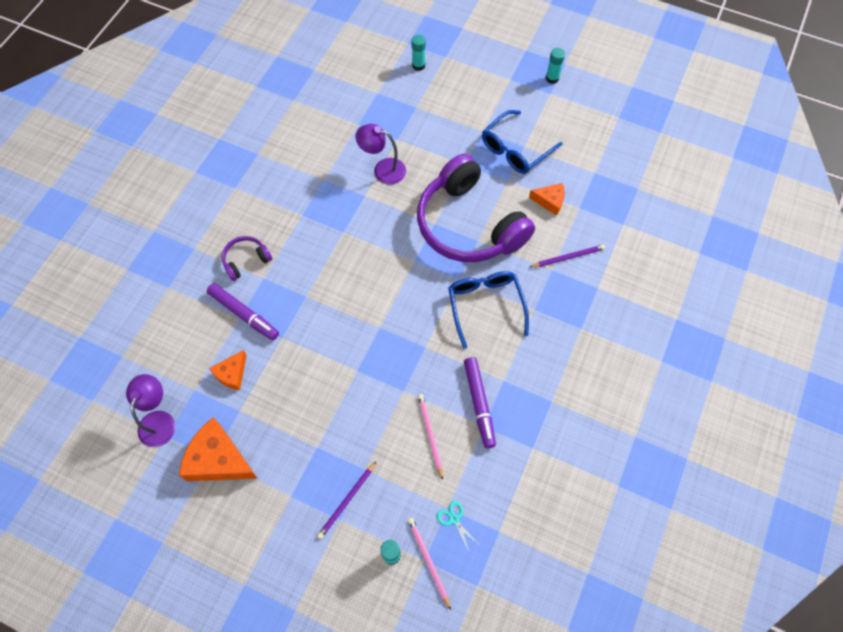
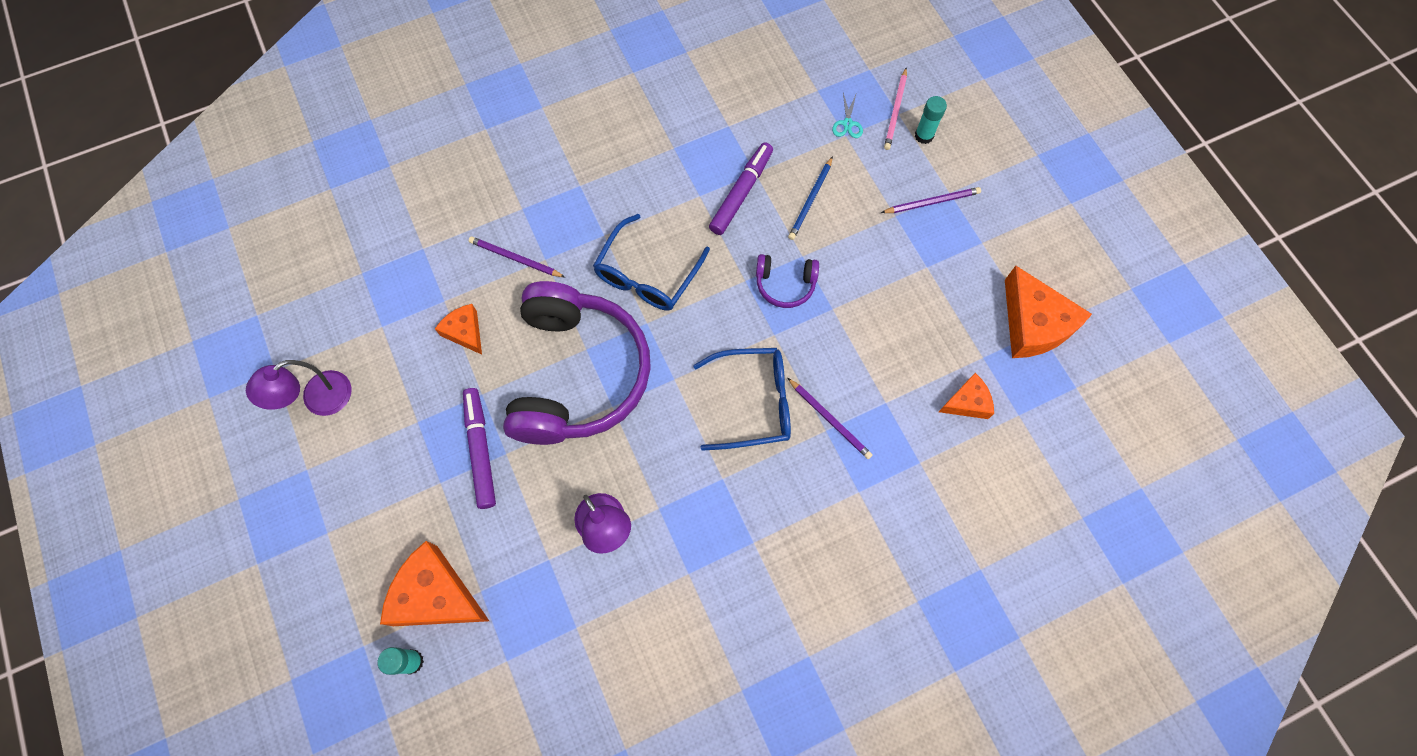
camera: 140 degrees left, 5 degrees up
(159, 420) = (1075, 409): purple lamp -> purple lamp (318, 400)
(244, 314) = (910, 462): purple marker -> purple marker (481, 450)
(246, 260) = (864, 532): purple headphones -> purple headphones (785, 284)
(308, 303) = (830, 419): none -> purple pencil
(430, 435) = (810, 200): pink pencil -> blue pencil
(434, 92) = (436, 595): none -> orange cheese
(515, 149) = (430, 425): blue glasses -> blue glasses (753, 402)
(552, 78) = (279, 489): turquoise glue stick -> none

